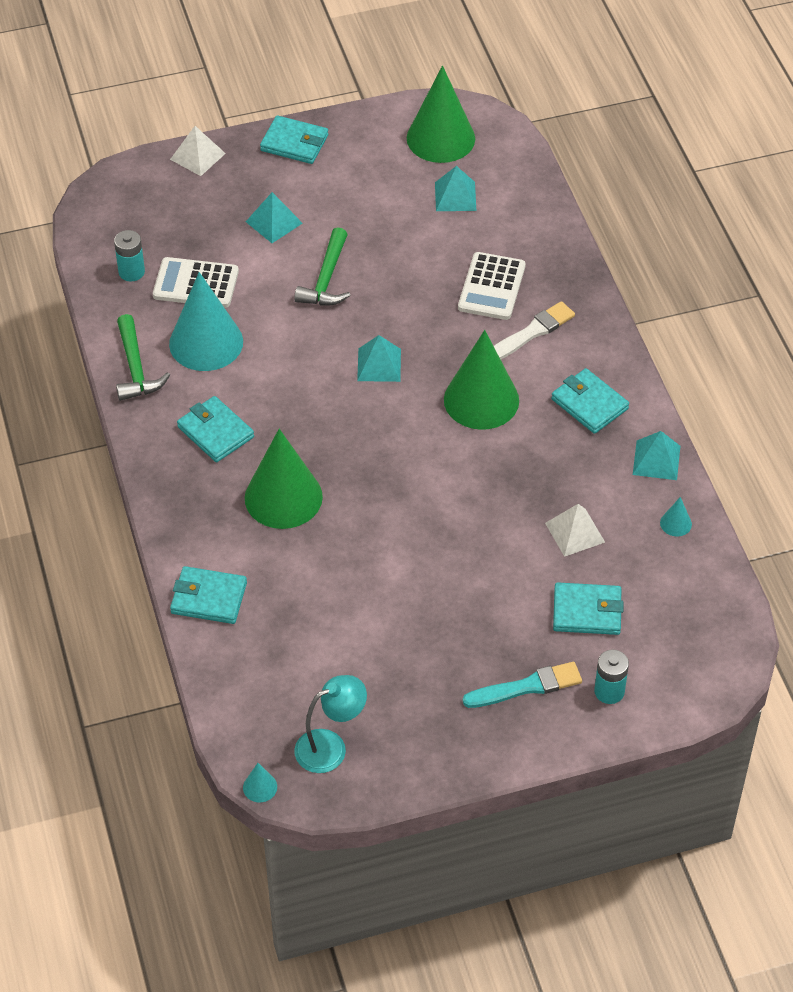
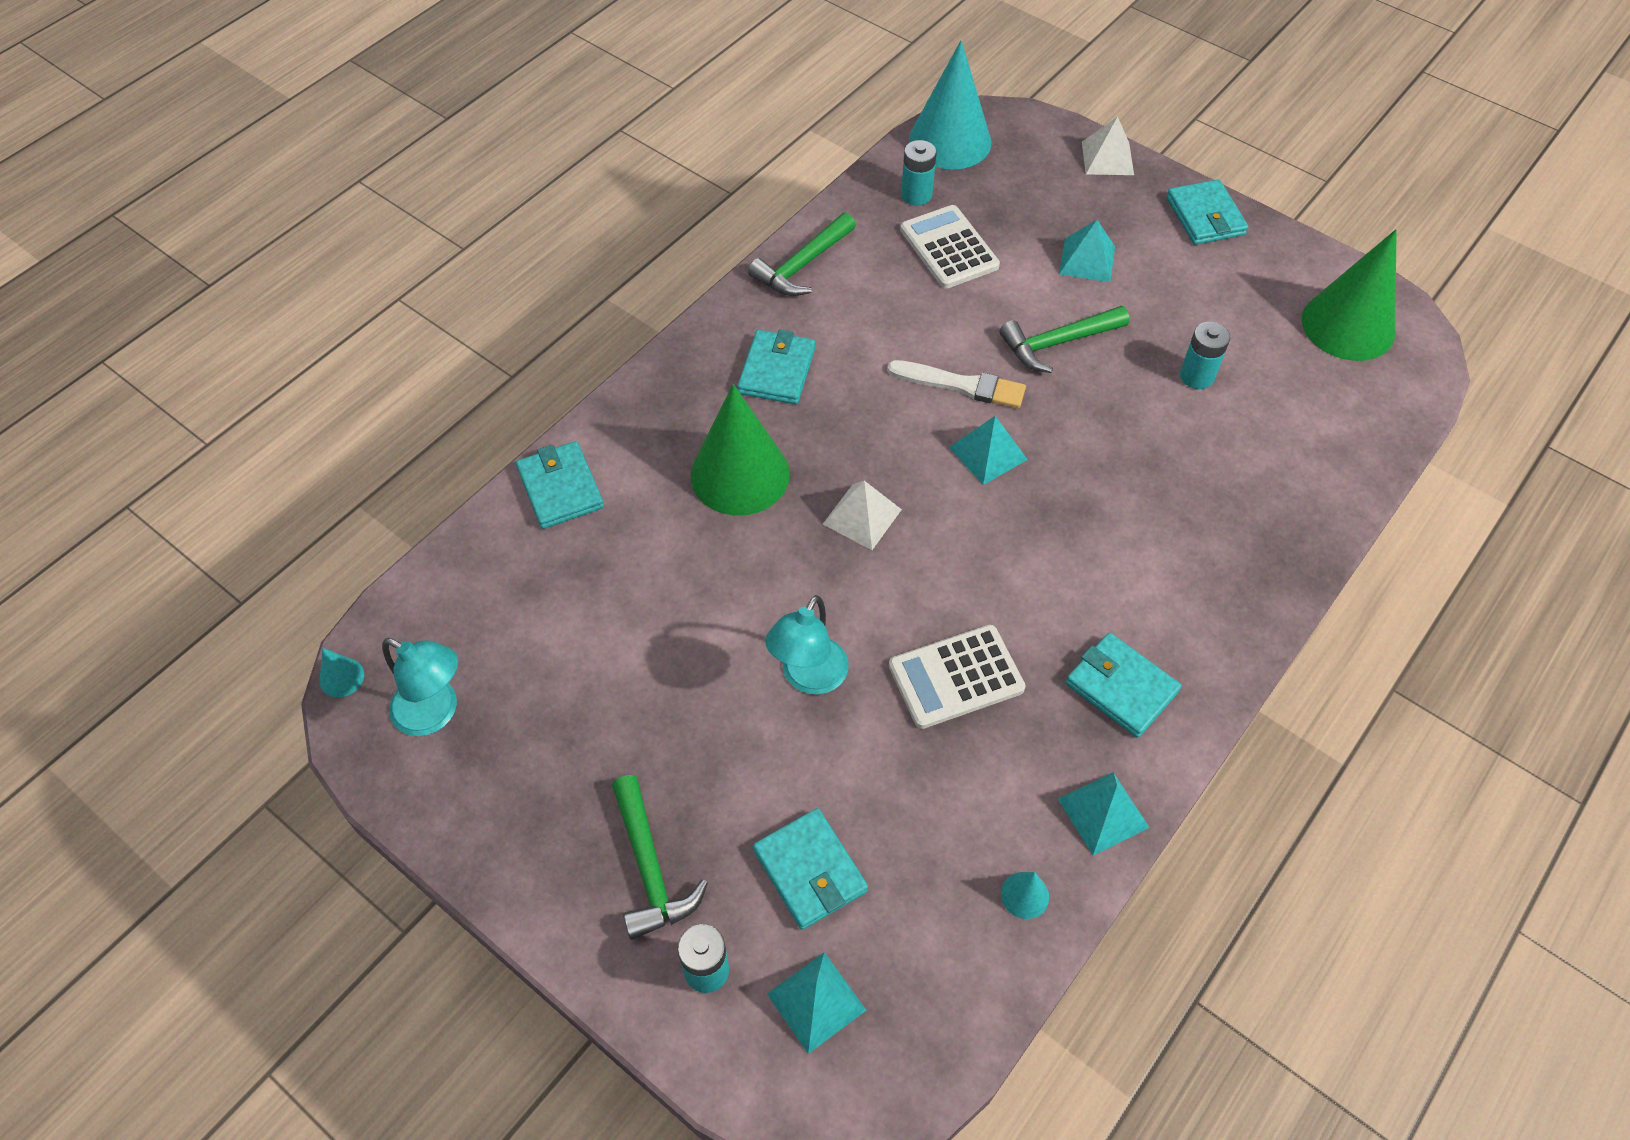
camera: 55 degrees right, 5 degrees up
(206, 342) = (883, 298): turquoise cone -> turquoise cone (950, 141)
(413, 231) = (1196, 376): none -> turquoise battery
(455, 196) = (1284, 384): turquoise pyramid -> turquoise pyramid (816, 1002)
(463, 544) = (808, 678): none -> turquoise lamp
(481, 400) = (1027, 575): green cone -> none
(491, 287) = (1194, 491): white calculator -> white calculator (956, 677)
(526, 687) = (650, 868): turquoise brush -> green hammer
(531, 333) = (1168, 567): white brush -> white brush (961, 385)
(575, 532) = (918, 786): white pyramid -> white pyramid (862, 516)
(589, 404) = (1121, 687): turquoise wallet -> turquoise wallet turned 60 degrees counterclockwise

